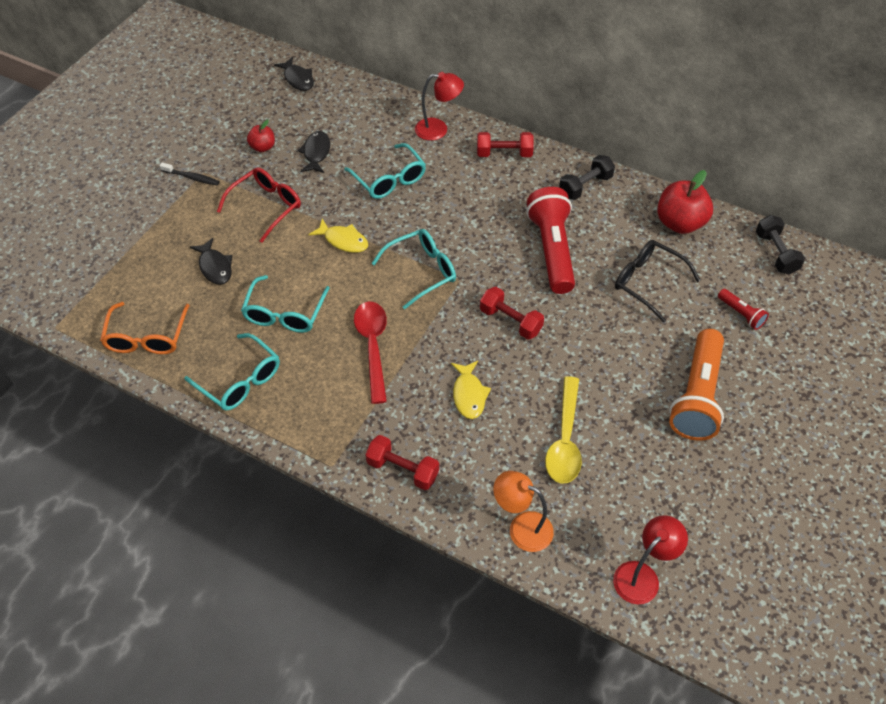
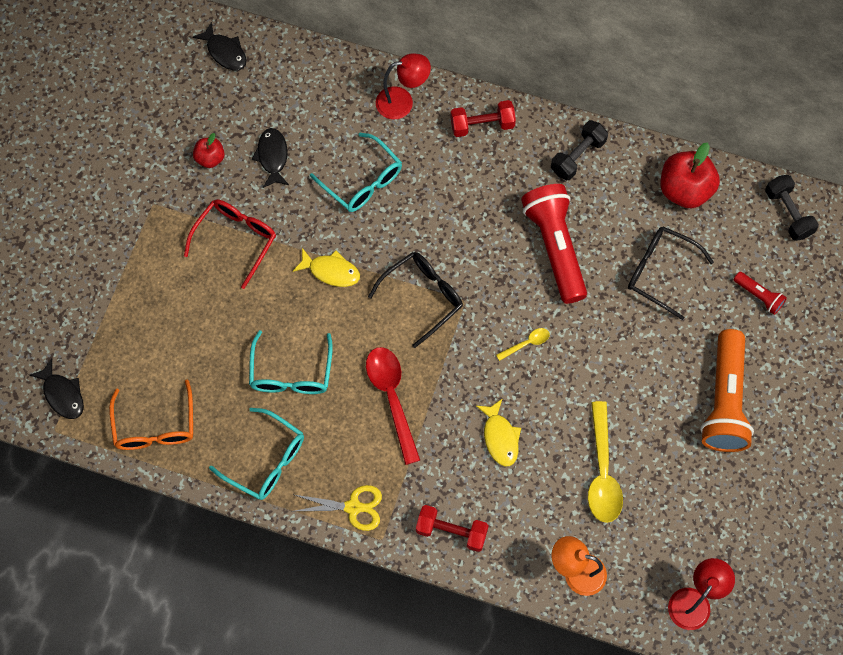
camera: 10 degrees left, 15 degrees up
(192, 177) = (142, 213): black toothbrush -> none
(215, 267) = (202, 327): black fish -> black fish (62, 394)
(311, 433) = (353, 507): none -> yellow scissors
(422, 271) = (423, 297): turquoise glasses -> black glasses
(510, 321) = (526, 343): red dumbbell -> yellow spoon

